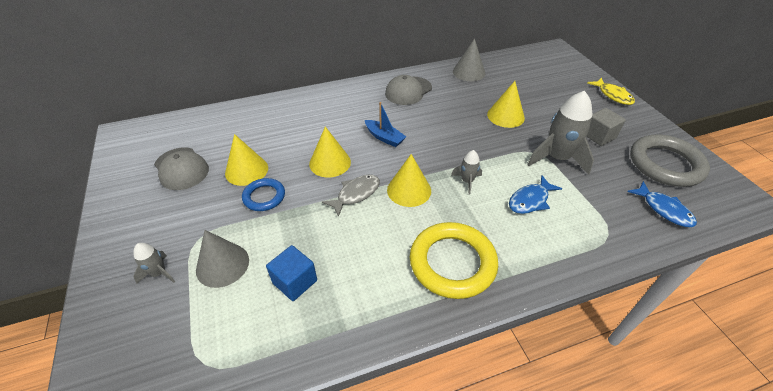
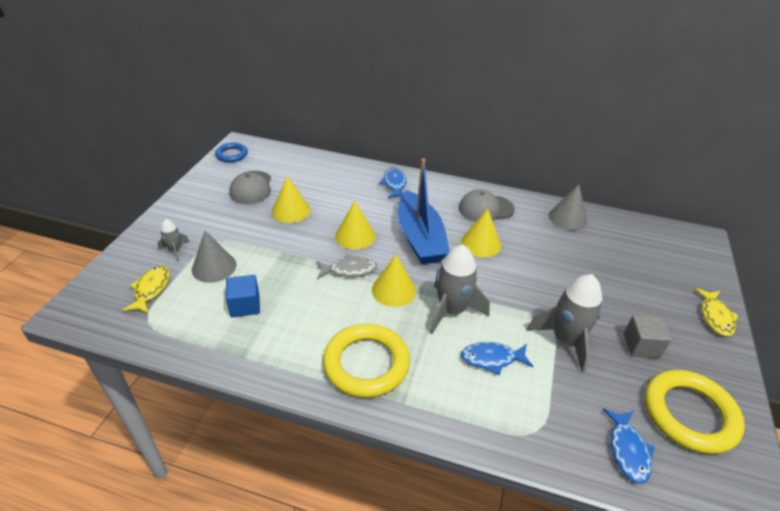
camera: 35 degrees right, 5 degrees down
(173, 329) = (151, 289): none -> yellow fish
(264, 197) = (283, 236): blue ring -> blue ring (232, 154)
(317, 103) = (394, 184): none -> blue fish
(384, 137) = (420, 238): blue boat -> blue boat, size x2.08
(467, 181) = (451, 311): grey rocket -> grey rocket, size x2.00
(505, 116) = (558, 276): yellow cone -> yellow cone (480, 243)
(665, 164) = (689, 414): grey ring -> yellow ring

